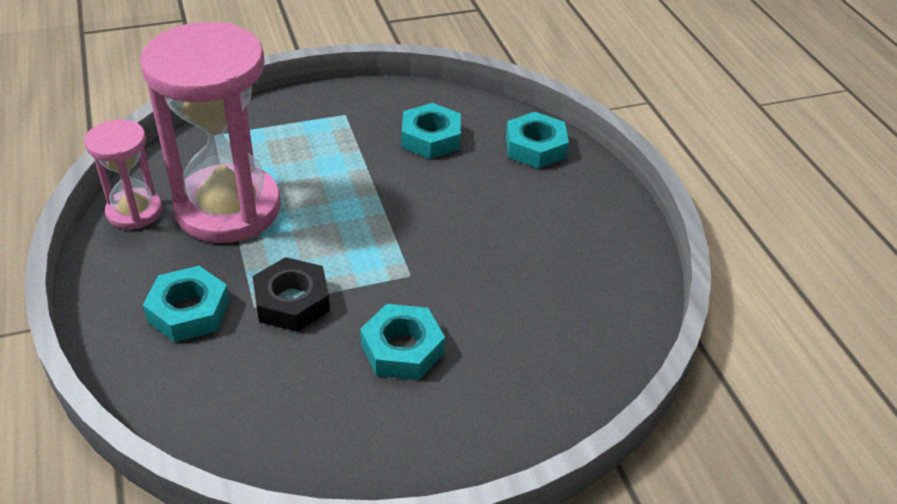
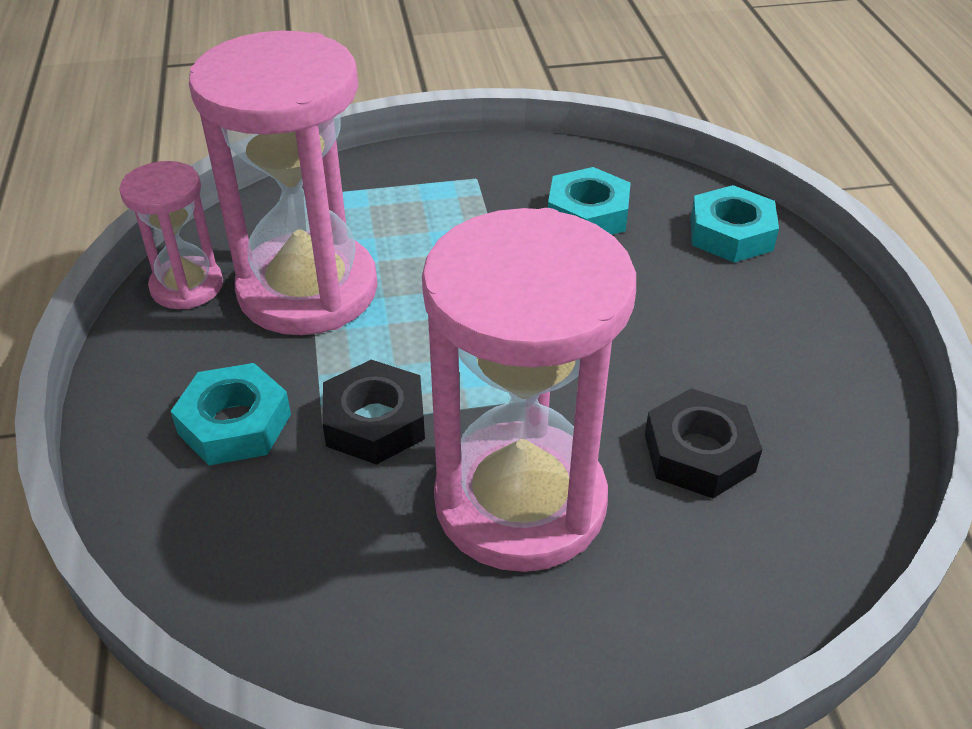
camera: 10 degrees right, 0 degrees up
(402, 349) = (520, 502): turquoise nut -> pink hourglass
(522, 305) = (699, 453): none -> black nut

